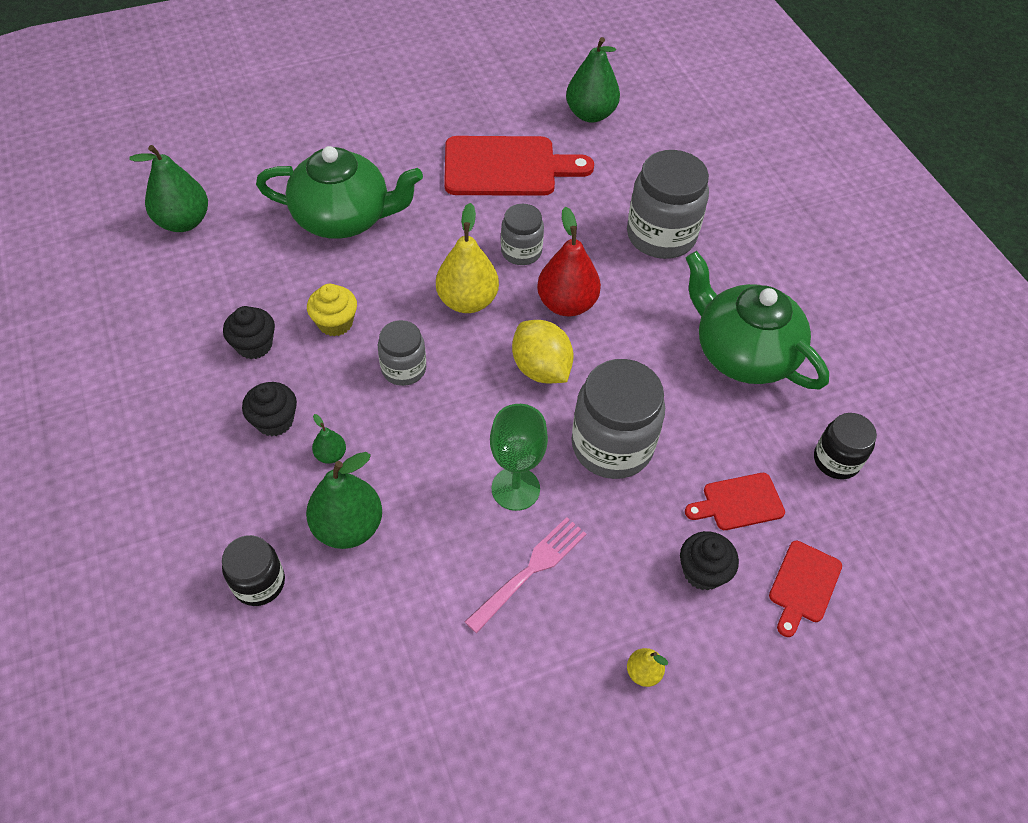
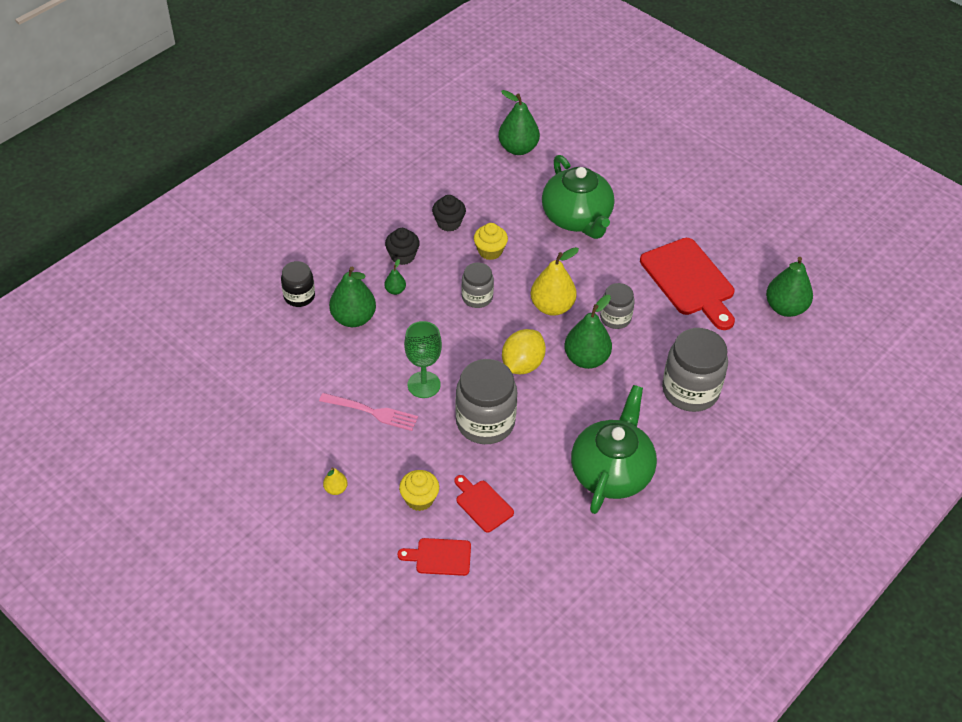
camera: 65 degrees right, 5 degrees down
(567, 304) = (586, 359): red pear -> green pear
(703, 571) = (419, 499): black cupcake -> yellow cupcake
(836, 460) = (551, 552): black jar -> none

